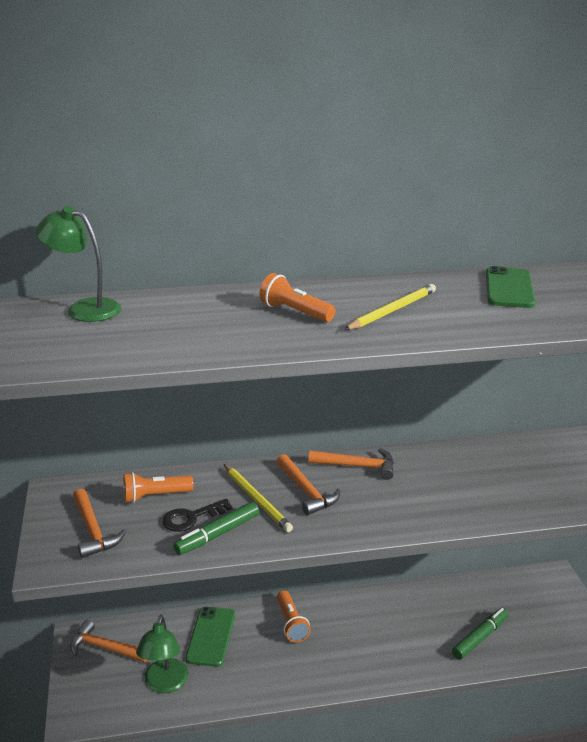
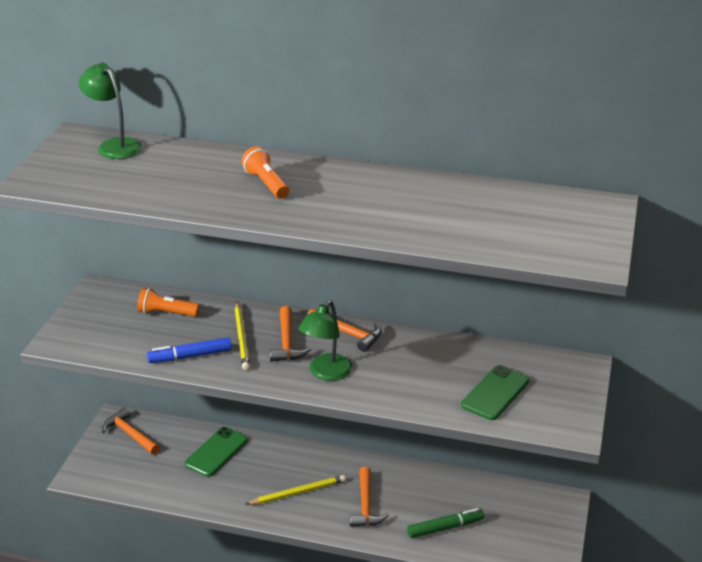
camera: 25 degrees right, 5 degrees up
(93, 531) = (103, 327): orange hammer -> orange hammer (366, 505)
(164, 684) = (157, 475): green lamp -> green lamp (326, 373)
(191, 517) = (181, 338): black key -> none
(217, 534) = (190, 356): green marker -> blue marker
(291, 623) = (288, 463): orange flashlight -> none
(392, 310) = (346, 200): yellow pencil -> yellow pencil (298, 492)
(509, 288) = (473, 201): green phone -> green phone (495, 393)

